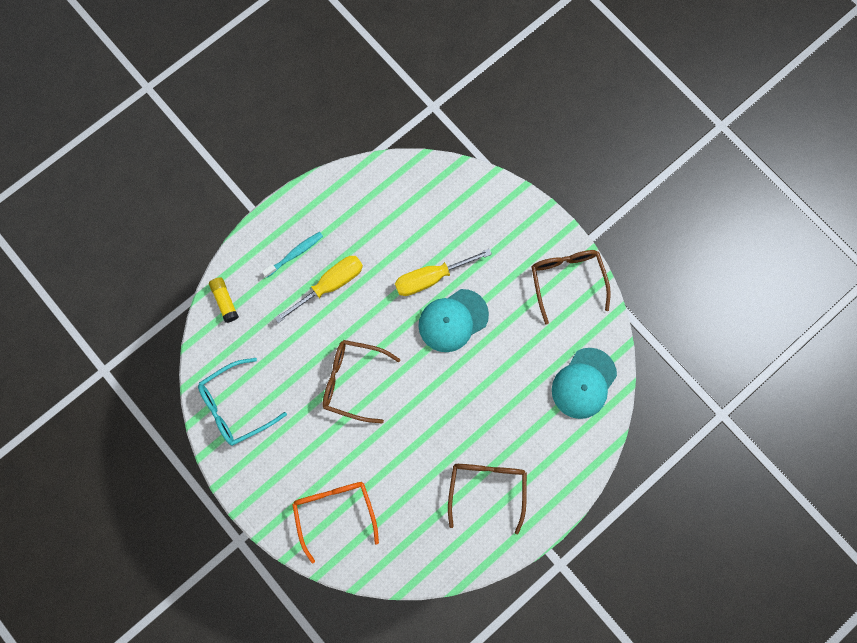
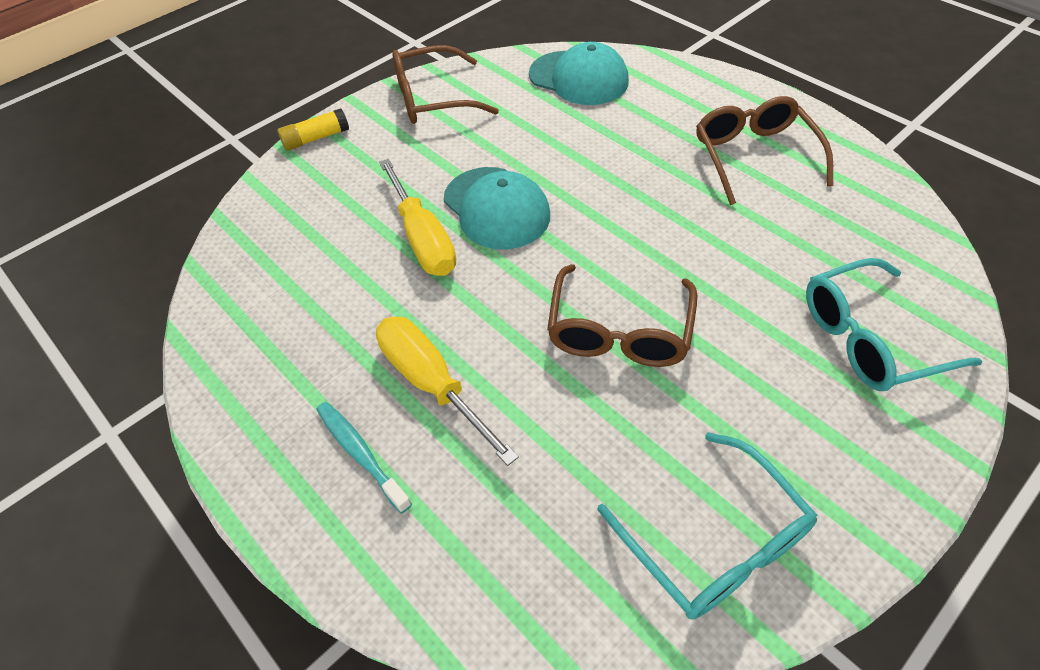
camera: 90 degrees left, 25 degrees down
(225, 301) = (466, 596): yellow glue stick -> yellow glue stick (316, 138)
(335, 511) = (869, 338): orange glasses -> turquoise glasses
(487, 488) = (754, 156): brown glasses -> brown glasses turned 75 degrees clockwise

